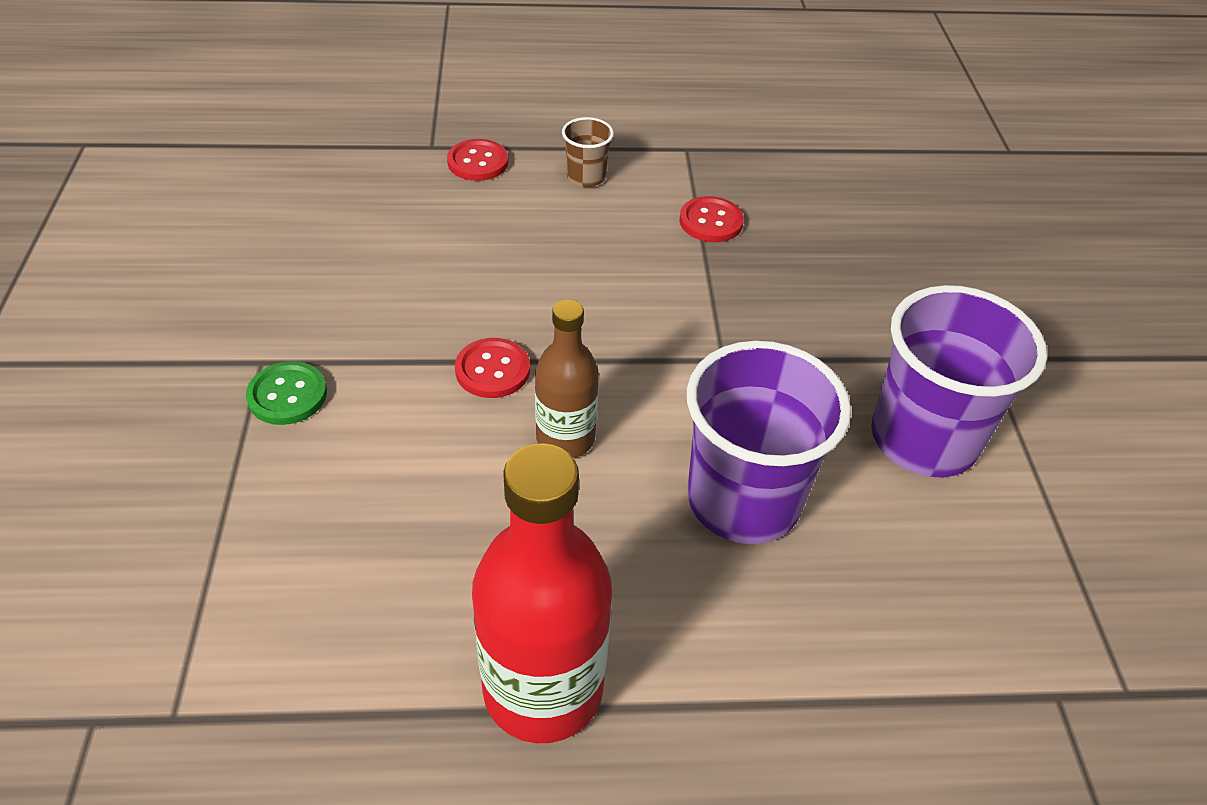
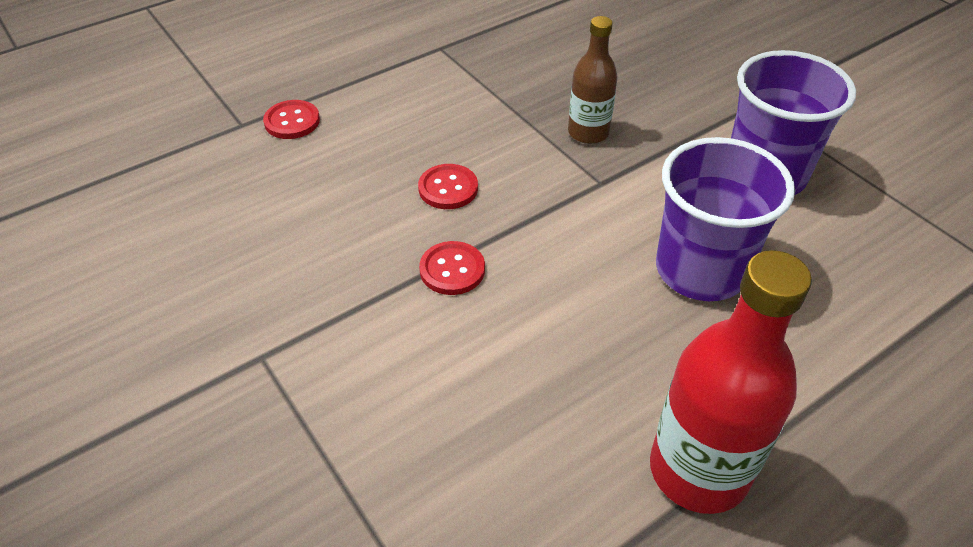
camera: 30 degrees left, 0 degrees up
(287, 395) = (309, 371): green button -> none
(565, 438) = (550, 291): brown bottle -> brown bottle (588, 133)
(586, 177) = (386, 98): brown cup -> none
(711, 221) = (505, 92): red button -> red button (448, 188)

